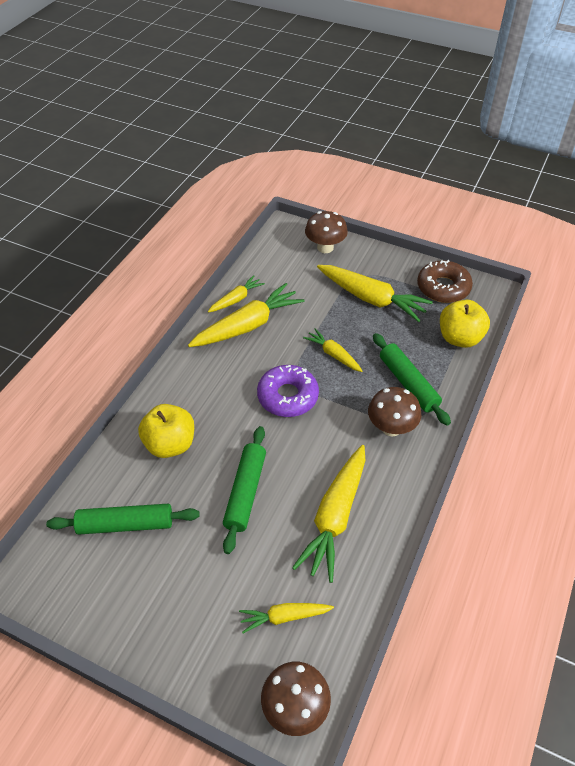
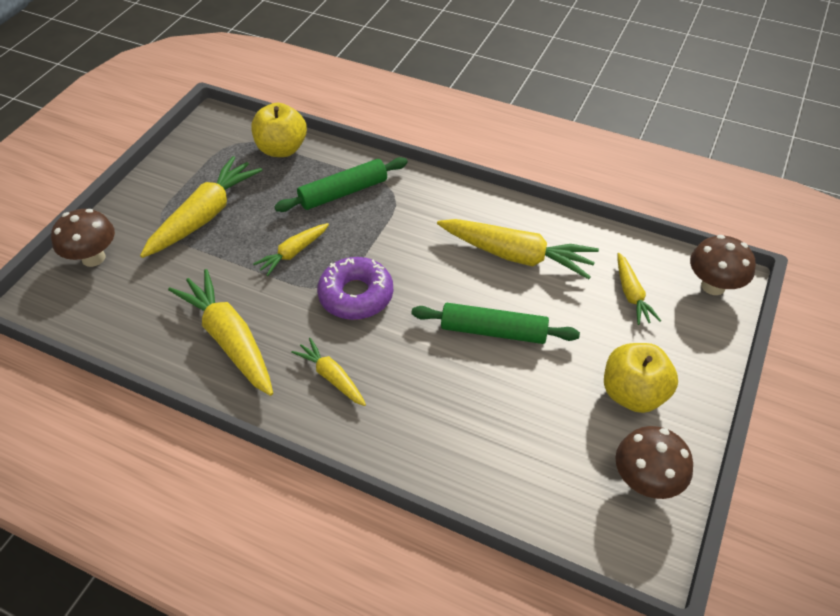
camera: 90 degrees left, 0 degrees up
(125, 525) = (550, 448): green rolling pin -> none
(170, 444) = (429, 412): yellow apple -> yellow apple (633, 394)
(236, 299) = (174, 355): yellow carrot -> yellow carrot (331, 377)
(391, 428) = (403, 209): brown mushroom -> brown mushroom (645, 481)
(443, 287) = (200, 155): brown donut -> none

